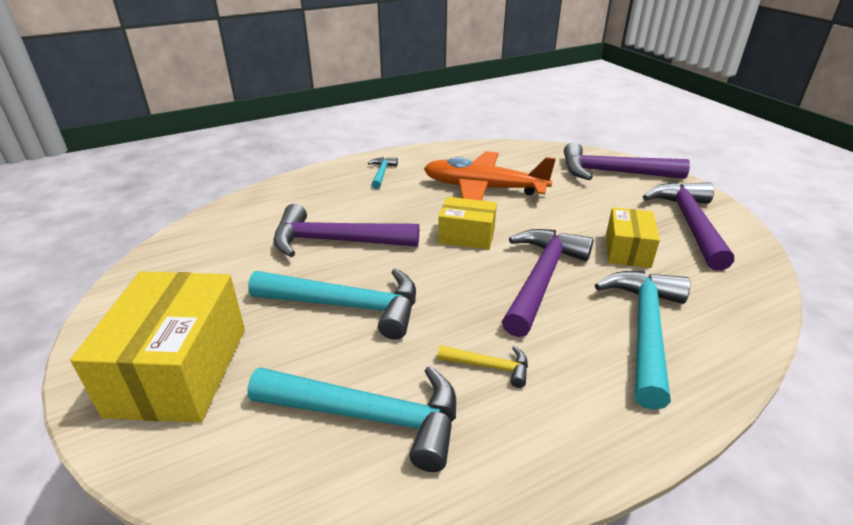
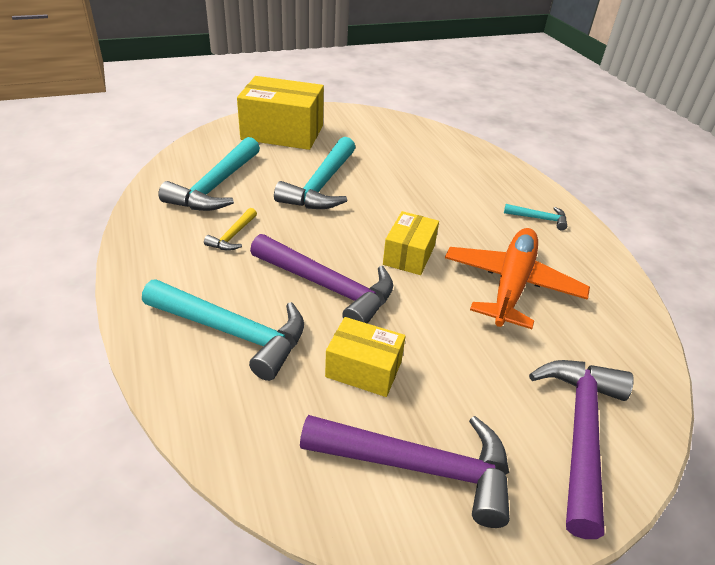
camera: 95 degrees right, 5 degrees up
(336, 241) = (408, 186): purple hammer -> none

